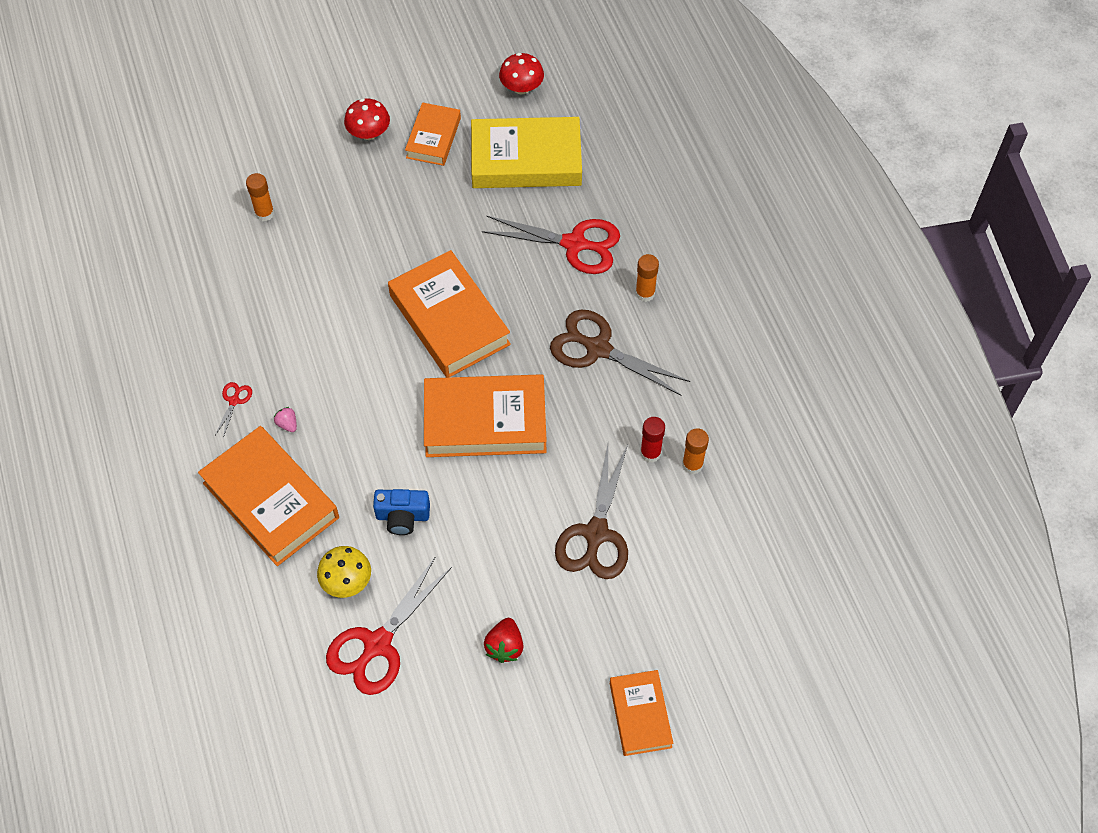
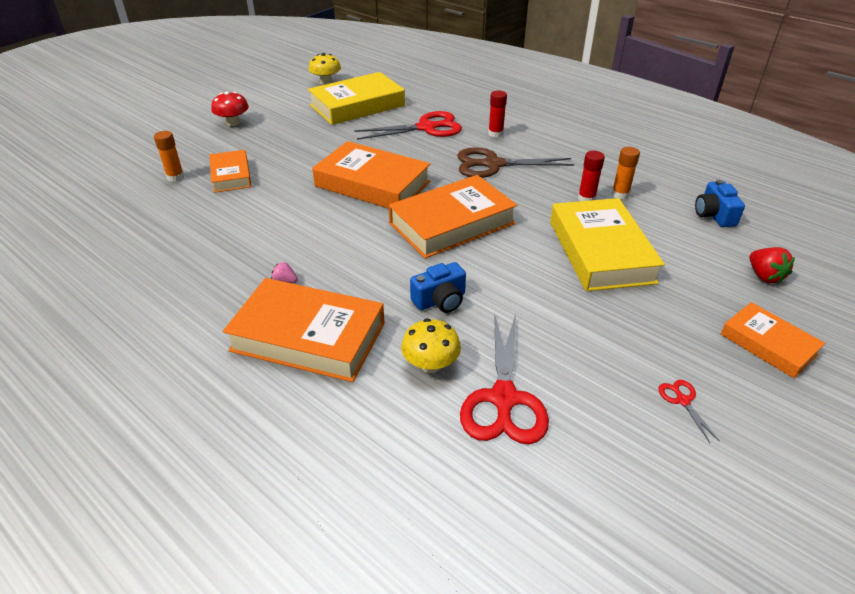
camera: 30 degrees left, 20 degrees down
(234, 401) = (222, 285): red scissors -> red scissors (682, 401)
(433, 138) = (283, 113): orange book -> orange book (231, 175)
(505, 646) = (614, 348): red strawberry -> red strawberry (764, 276)
(521, 87) = (326, 82): red mushroom -> yellow mushroom
(596, 533) = (600, 251): brown scissors -> yellow book
(645, 293) = (495, 134): orange glue stick -> red glue stick
(761, 545) = (714, 215): none -> blue camera

